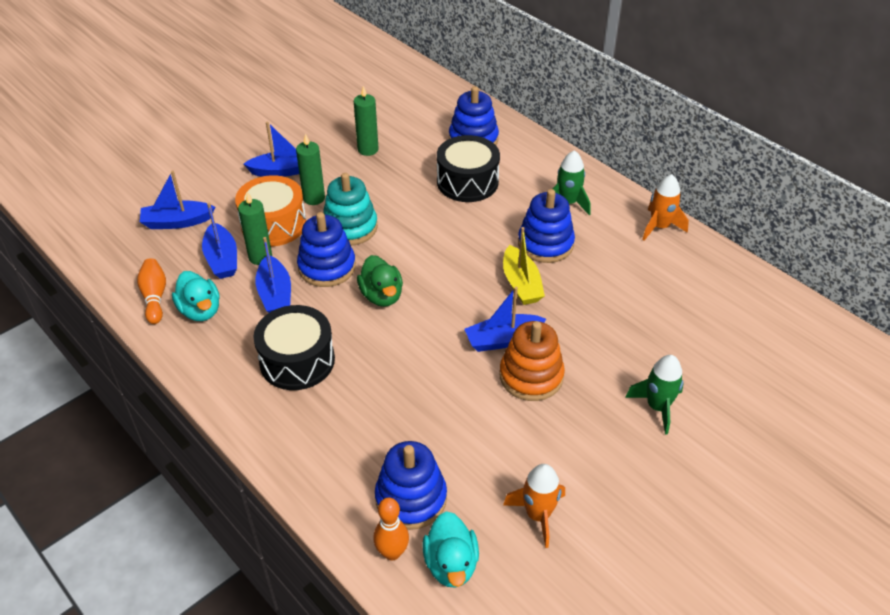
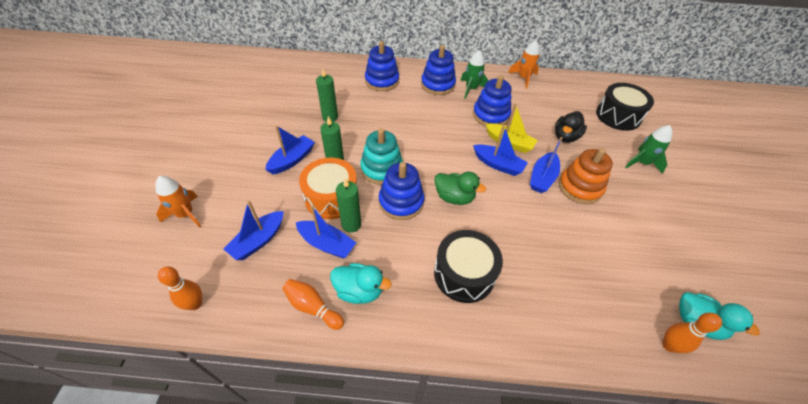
camera: 45 degrees left, 5 degrees up
(87, 238) = (195, 304): none -> orange bowling pin
(275, 294) = (393, 242): blue boat -> blue boat (498, 165)
(411, 498) = (630, 304): blue stacking toy -> blue stacking toy (438, 85)
(467, 182) = (410, 105): black drum -> black drum (618, 116)
(538, 515) = (684, 258): orange rocket -> orange rocket (186, 214)
(603, 320) = (565, 137): none -> black duck

